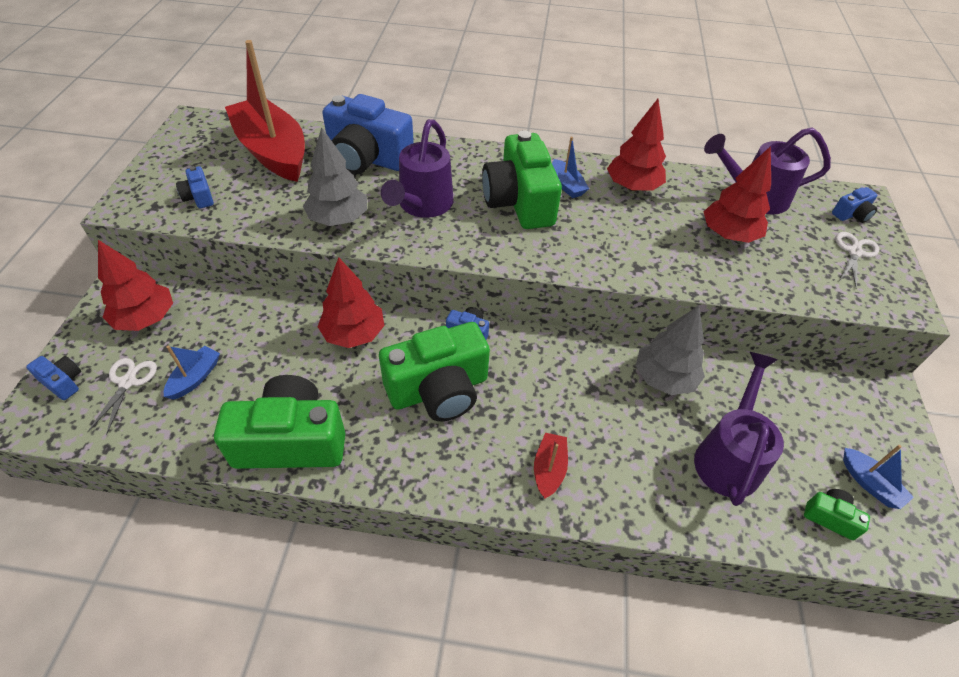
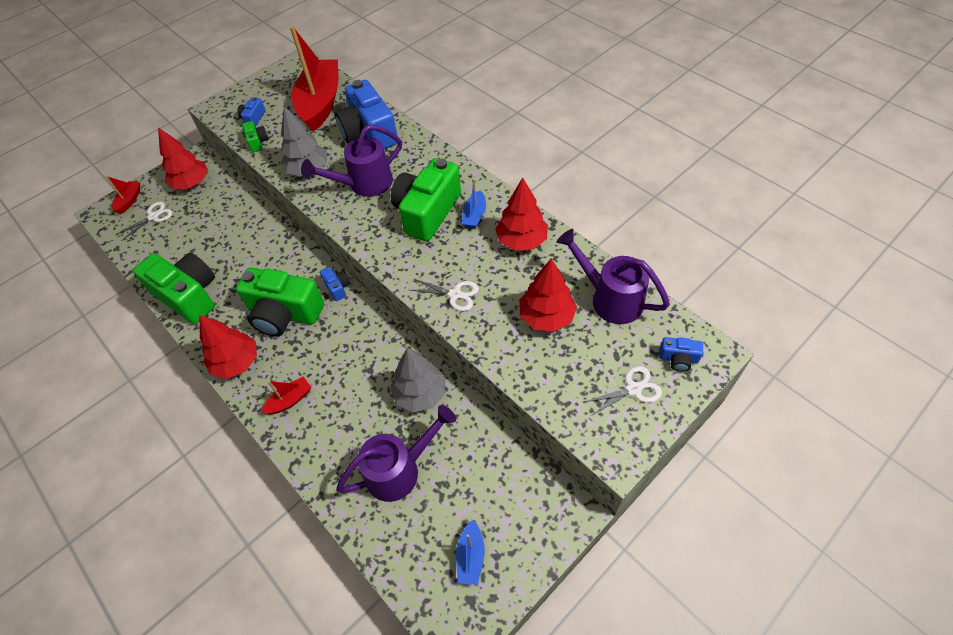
camera: 45 degrees right, 5 degrees up
(63, 382) = (129, 200): blue camera -> red boat
(195, 378) = (182, 232): blue boat -> none
(353, 334) = (276, 251): red tree -> red tree (236, 362)
(635, 257) = (455, 294): none -> white scissors
(830, 517) = (416, 553): green camera -> green camera (257, 142)

